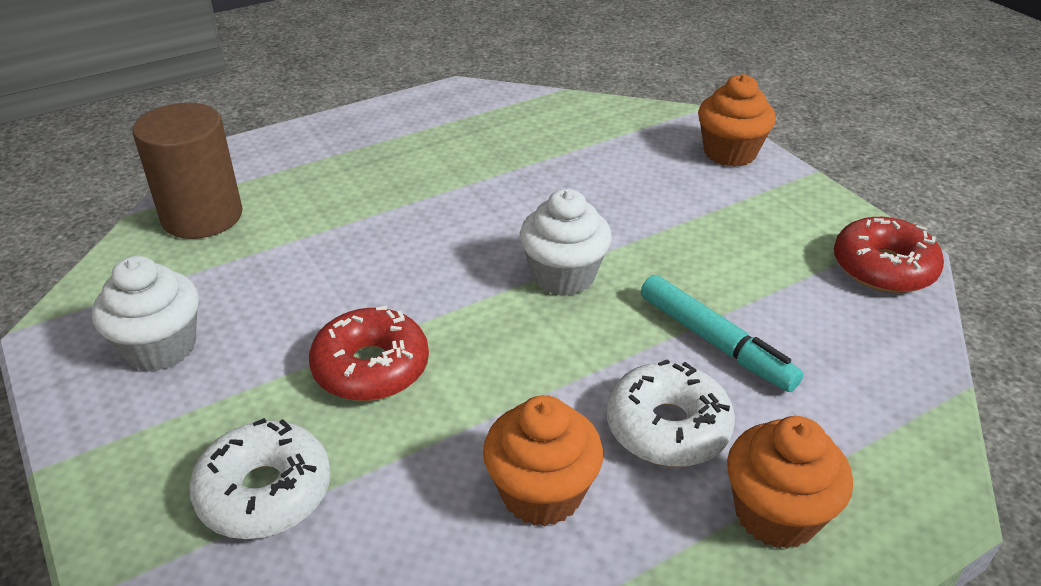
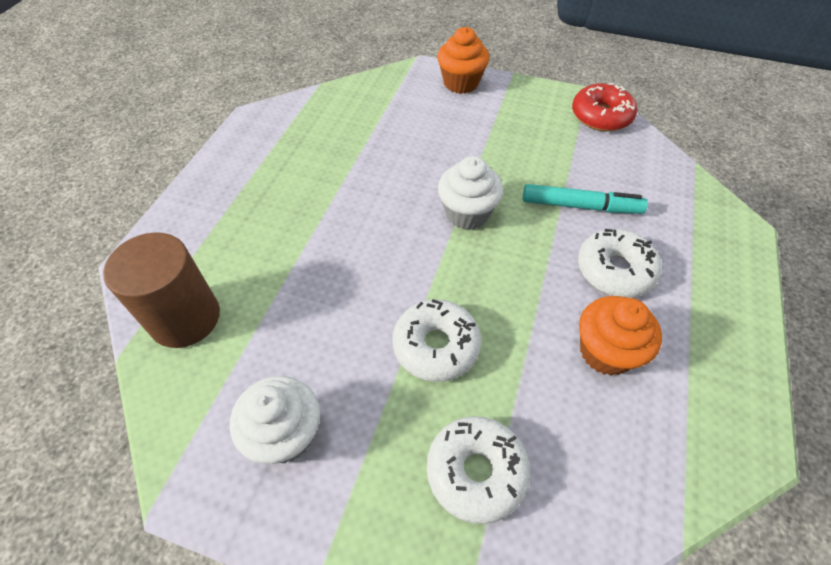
camera: 40 degrees left, 15 degrees up
(371, 367) = (436, 346): red donut -> white donut
(776, 514) = (702, 282): orange cupcake -> none

